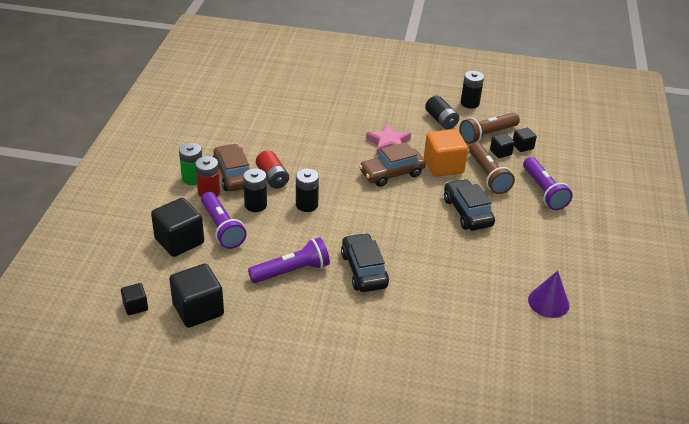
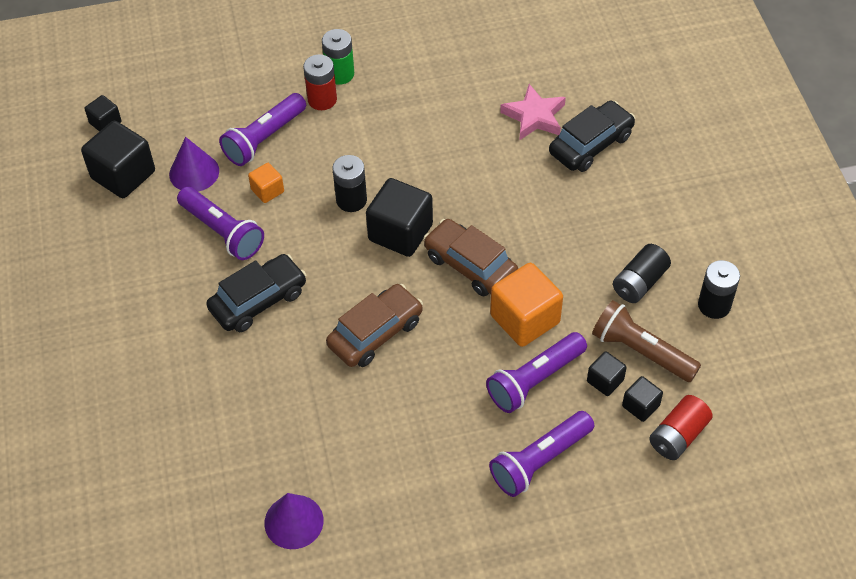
camera: 70 degrees right, 15 degrees up
(179, 241) = (223, 112): black cube -> black cube (400, 232)
(225, 271) = (194, 172): none -> purple cone
(233, 175) = (368, 107): brown car -> brown car (375, 333)
(255, 205) = (323, 151): black battery -> none
(270, 239) = (267, 190): none -> orange cube
(272, 178) = (385, 146): red battery -> red battery (678, 436)
(388, 143) = (538, 239): pink star -> pink star (534, 116)
(467, 212) = (434, 377): black car -> black car (591, 144)
(488, 176) = (535, 380): brown flashlight -> purple flashlight

